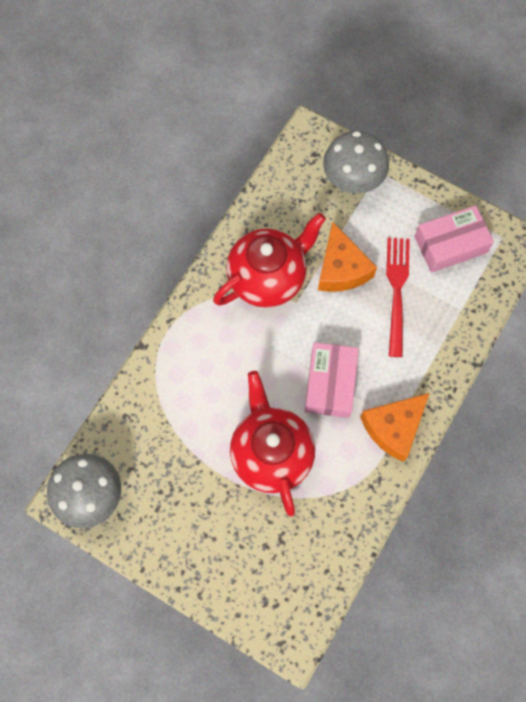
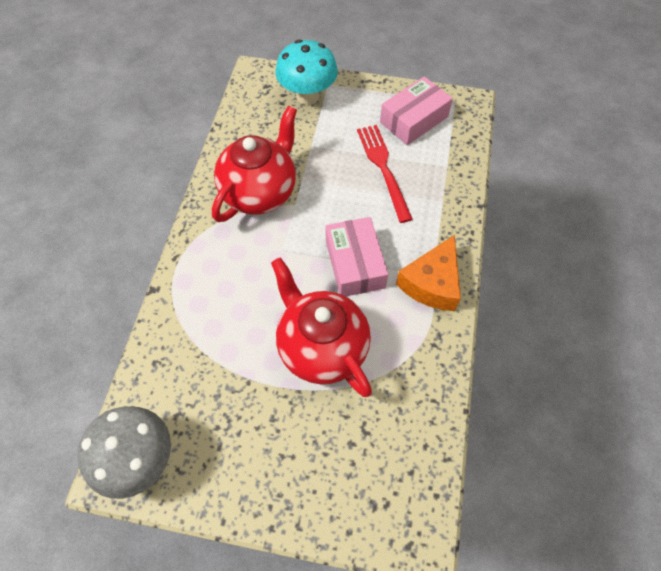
camera: 20 degrees left, 10 degrees down
(341, 268) = (325, 165): orange cheese -> none
(352, 180) = (307, 96): grey mushroom -> turquoise mushroom

